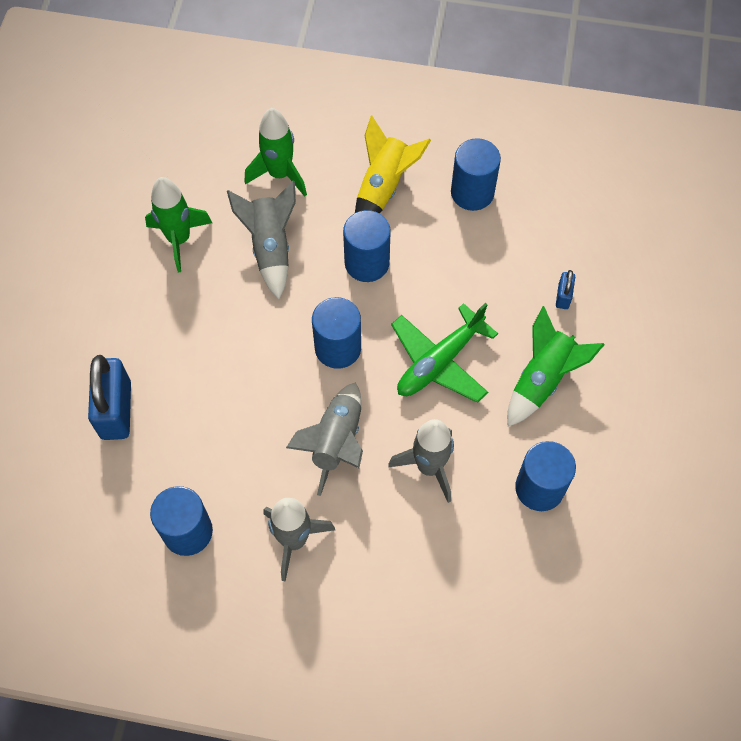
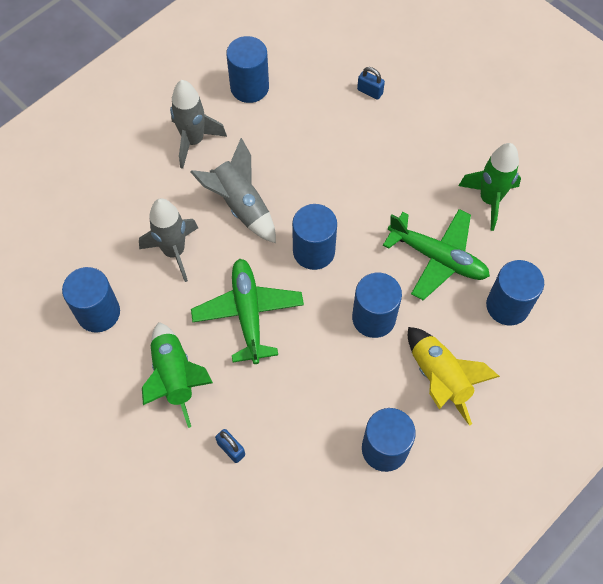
camera: 125 degrees right, 0 degrees up
(116, 410) = (370, 91): blue padlock -> blue padlock, size x0.47
(270, 247) = (438, 258): grey rocket -> green plane
(280, 174) = (507, 306): green rocket -> blue cylinder

